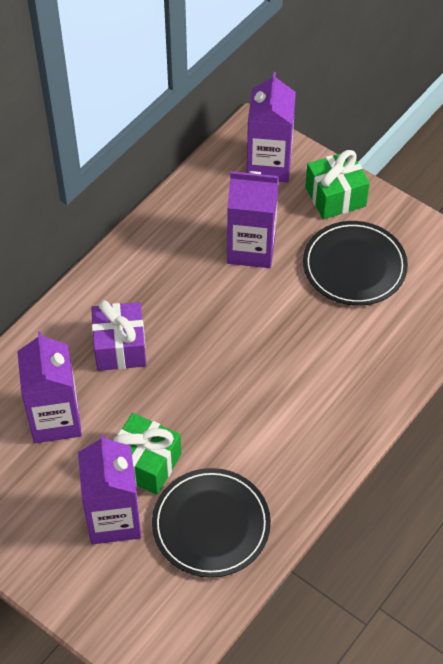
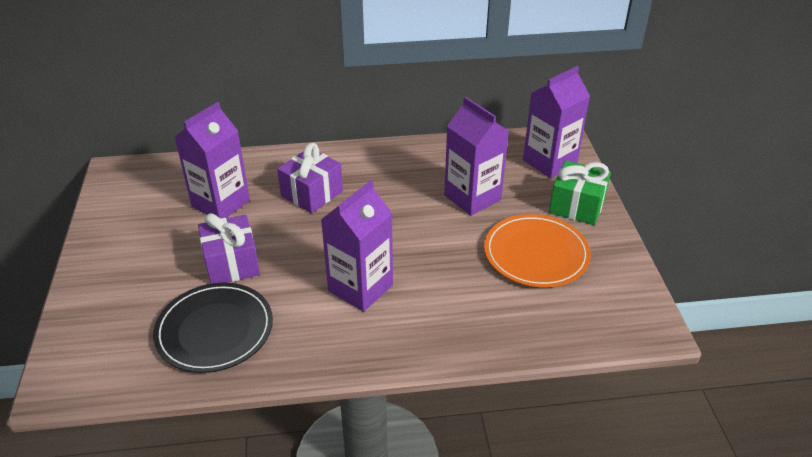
camera: 45 degrees right, 15 degrees down
(114, 519) = (168, 278): purple carton -> purple carton (360, 288)
(145, 463) = (232, 264): green gift -> purple gift
(354, 266) = (536, 254): black plate -> orange plate

